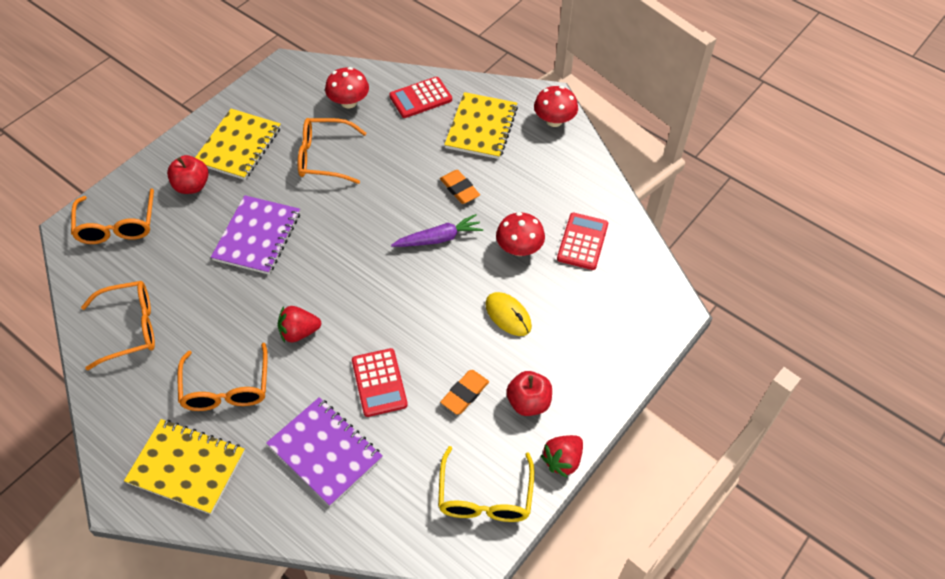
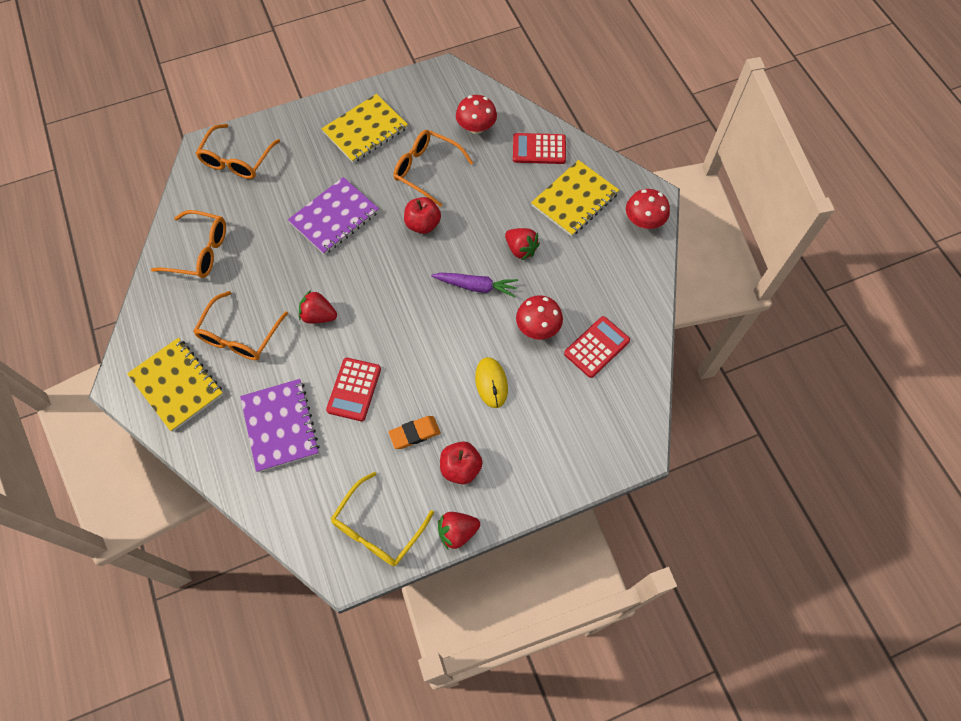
camera: 30 degrees right, 10 degrees up
(192, 186) = (310, 150): red apple -> red apple (423, 224)
(459, 189) = (521, 249): orange eraser -> red strawberry

